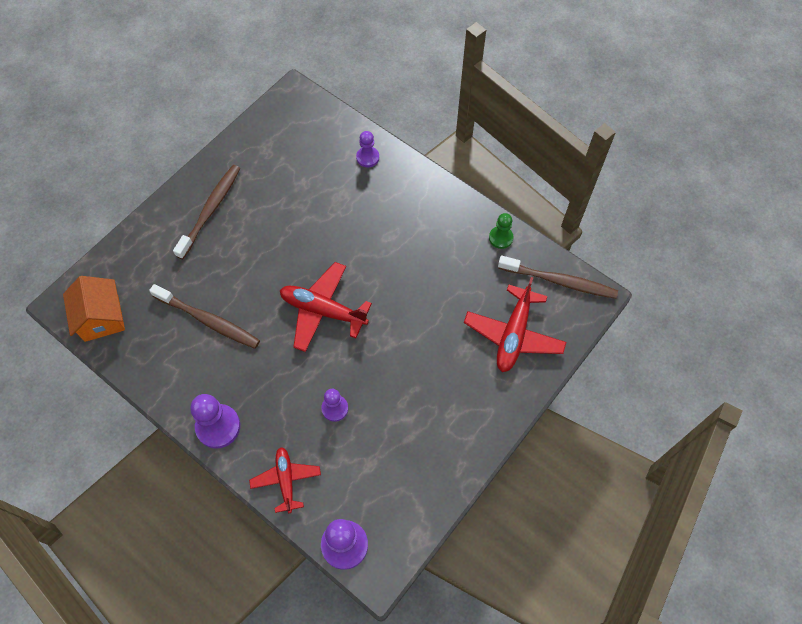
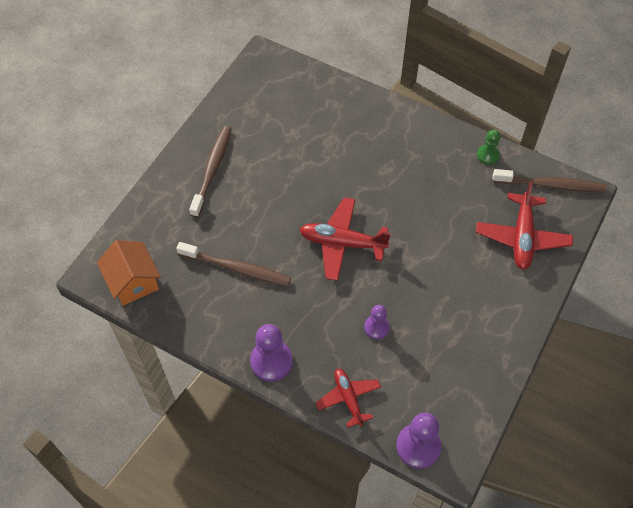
camera: 10 degrees left, 5 degrees down
(367, 157) = (347, 103): purple pawn -> none

